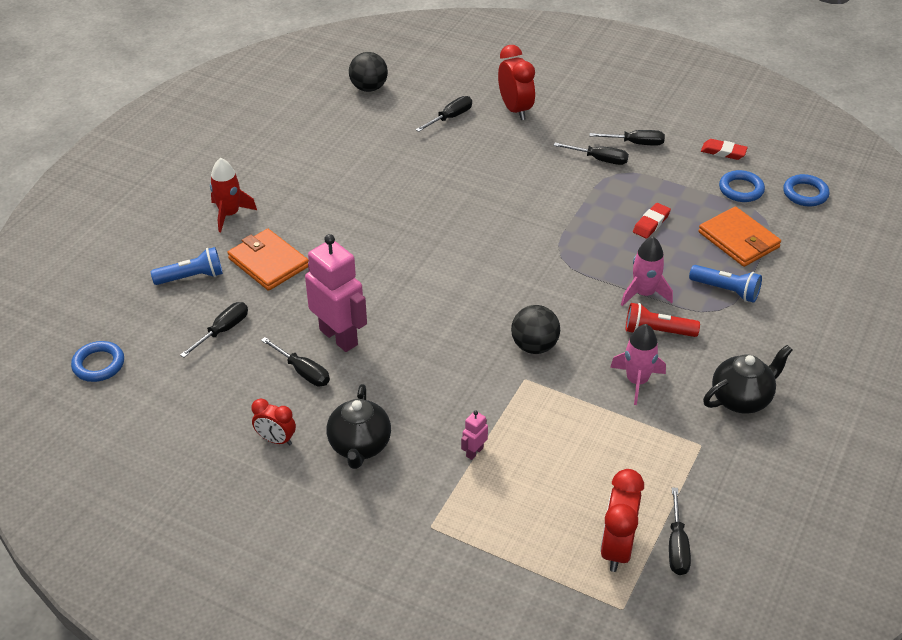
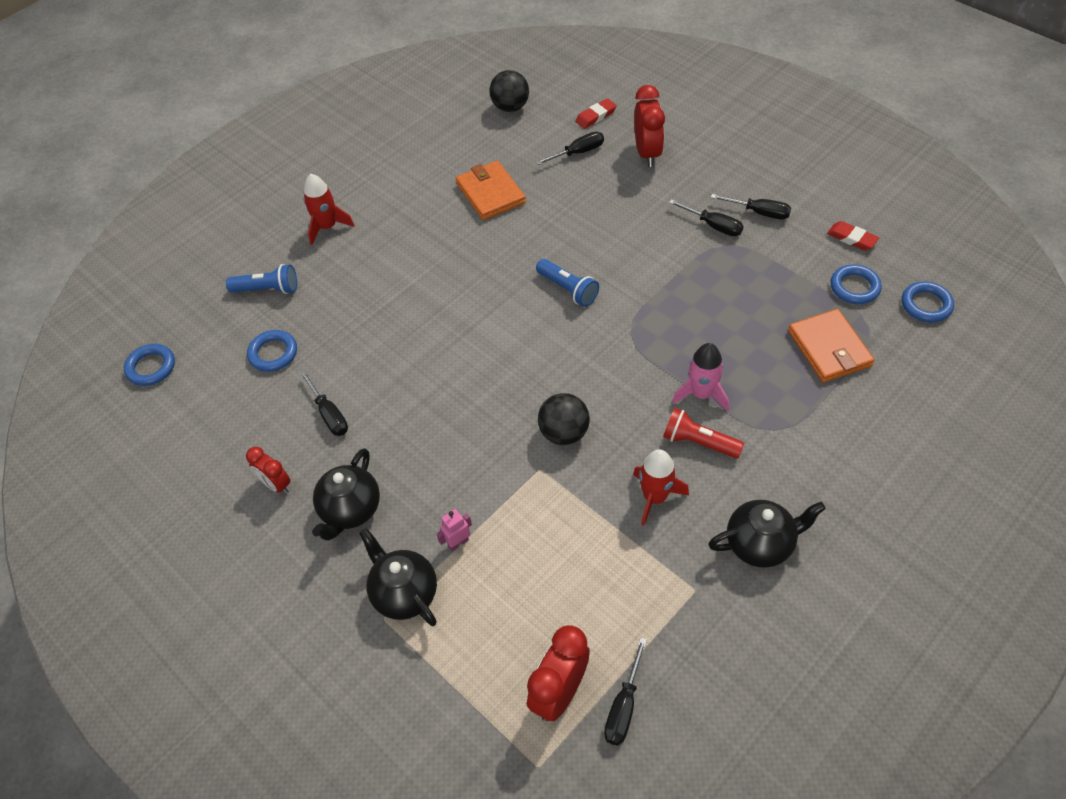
camera: 20 degrees right, 10 degrees up
(223, 330) = (273, 353): black screwdriver -> blue ring
(268, 262) = (342, 286): orange wallet -> orange wallet (490, 193)
(339, 337) = (377, 382): pink robot -> none
(441, 502) = (404, 593): none -> black teapot
(637, 381) = (655, 497): pink rocket -> red rocket
(651, 223) = (740, 311): red eraser -> red eraser (596, 116)
(726, 290) = (792, 407): blue flashlight -> blue flashlight (568, 289)

